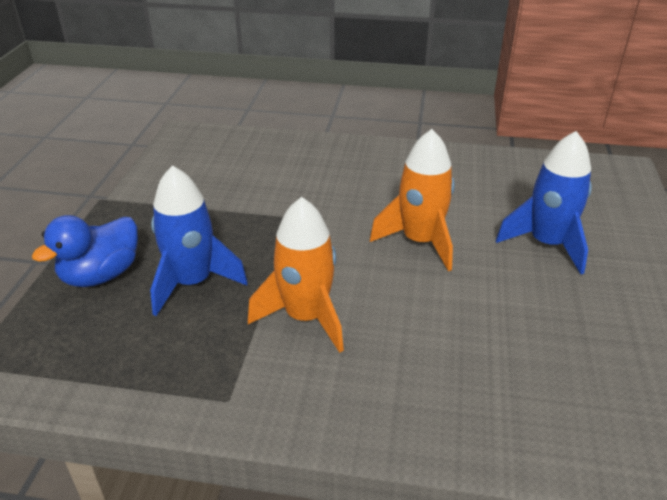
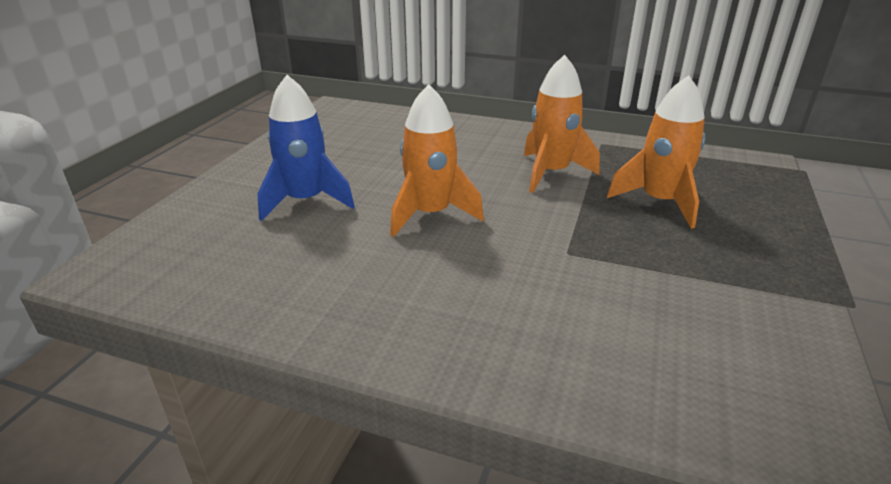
camera: 170 degrees left, 5 degrees down
(101, 275) = (757, 215): blue duck -> none
(193, 283) = (659, 202): blue rocket -> orange rocket

